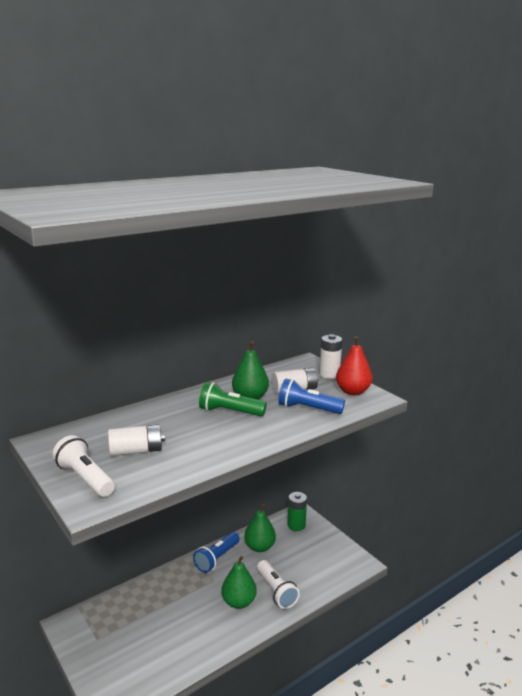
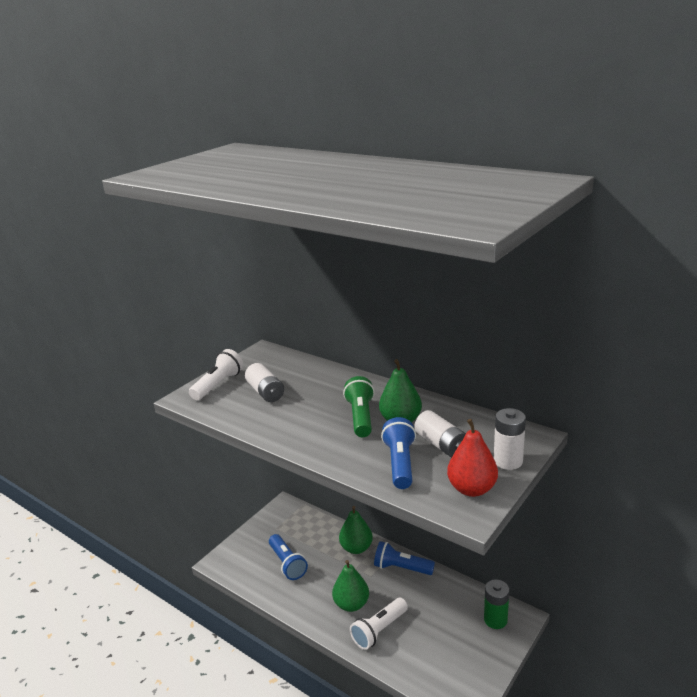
camera: 75 degrees right, 5 degrees up
(158, 639) = (287, 563): none -> blue flashlight
(259, 547) = (438, 597): green pear -> green pear (356, 548)

